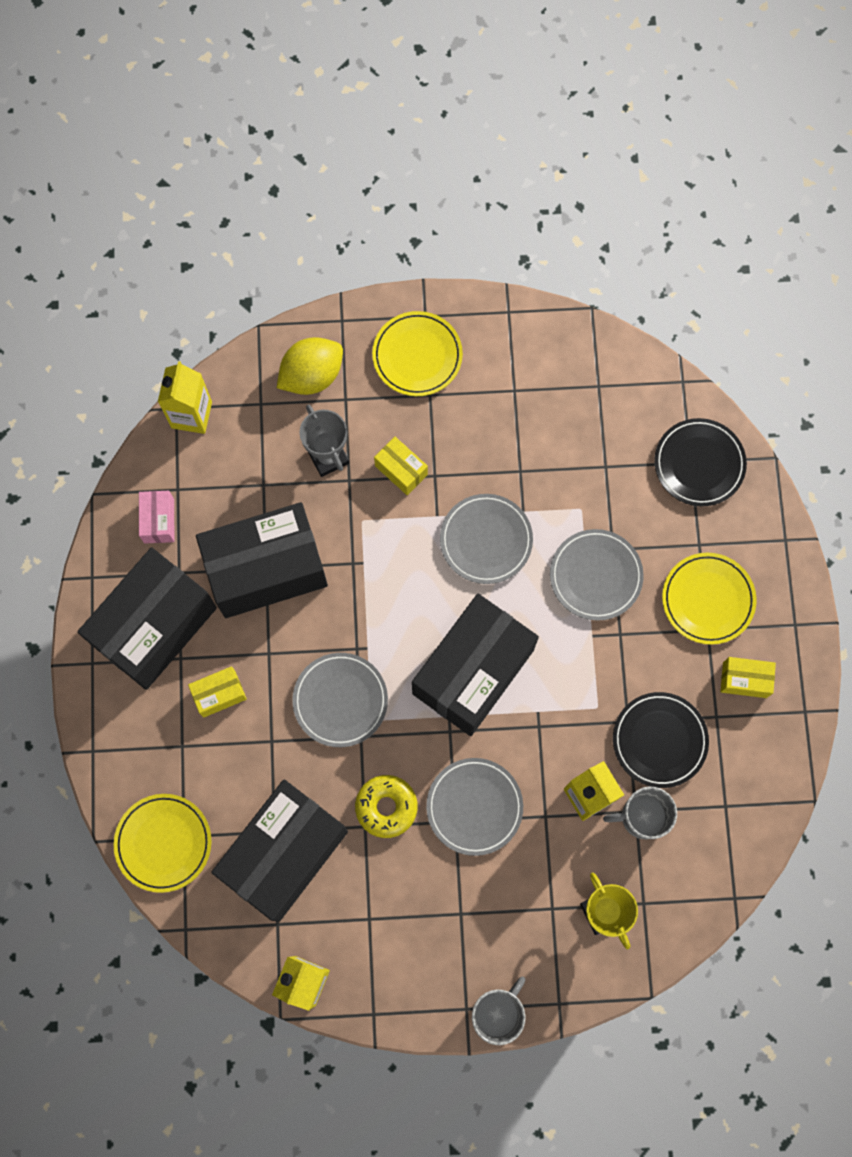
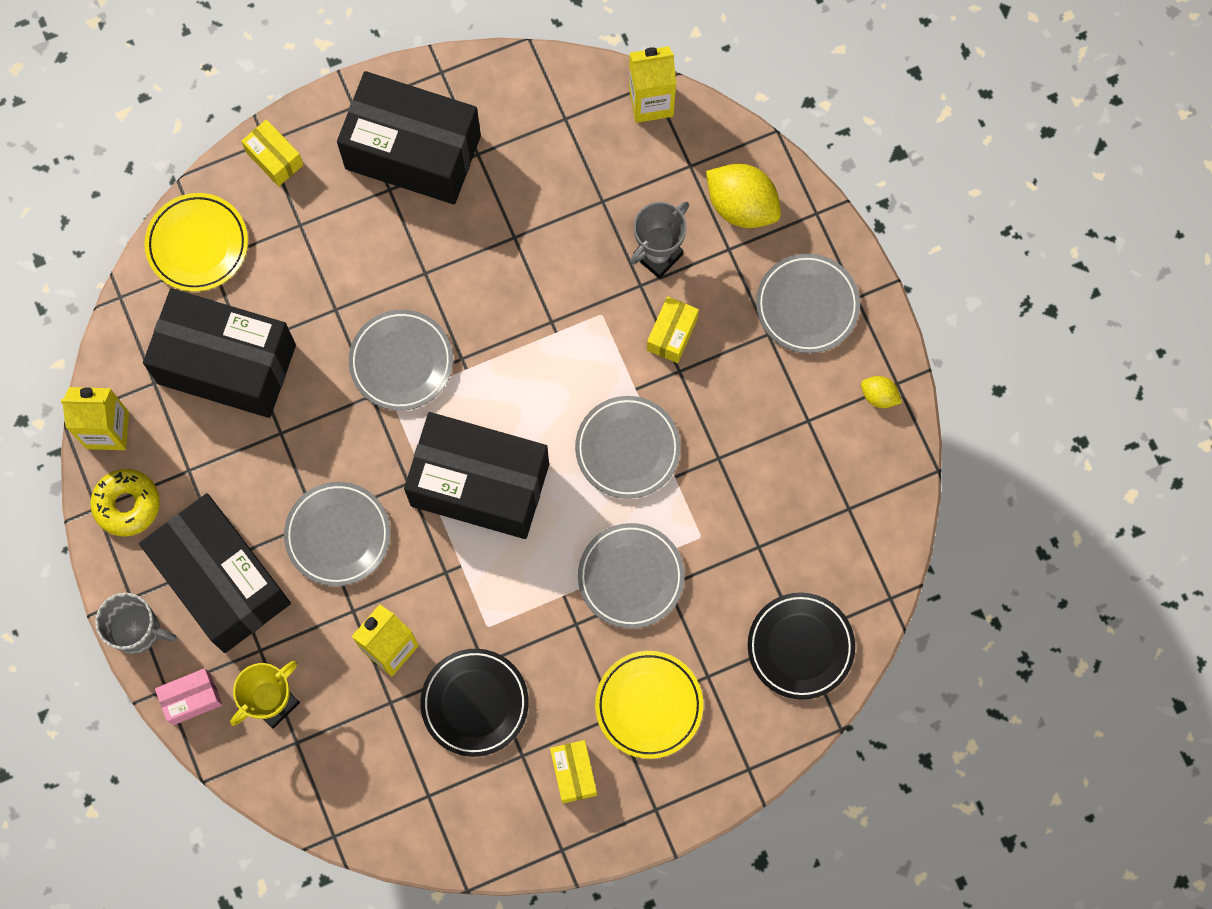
camera: 70 degrees right, 0 degrees up
(159, 521) = (525, 113): pink box -> pink box (191, 699)
(219, 694) = (366, 241): yellow box -> yellow box (274, 158)
(266, 569) = (513, 238): black box -> black box (222, 581)
(386, 807) = (307, 447): yellow donut -> yellow donut (127, 504)
(417, 356) = (807, 305): yellow plate -> grey plate
(514, 329) = (879, 396): none -> yellow lemon
(641, 816) = (387, 711): grey mug -> none

